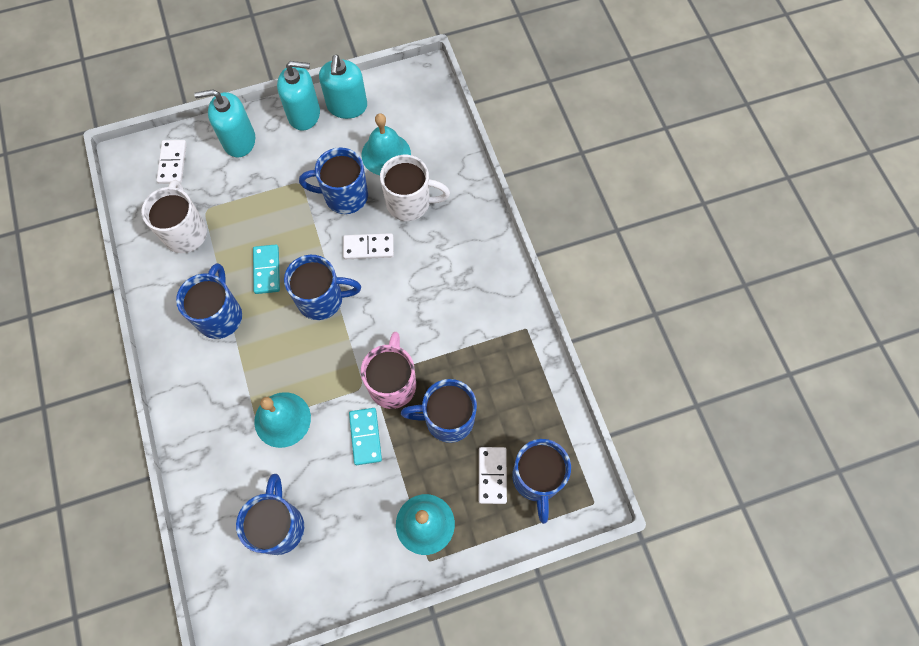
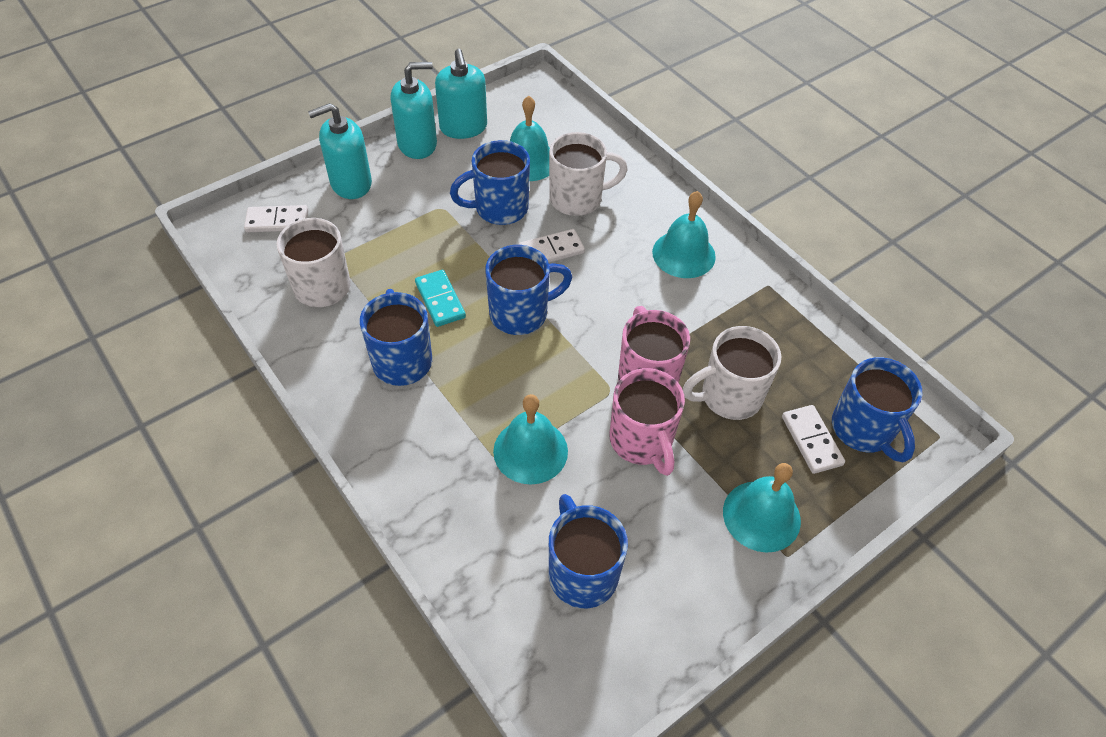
camera: 20 degrees left, 15 degrees down
(173, 163) = (277, 221): white domino -> white domino turned 75 degrees counterclockwise
(365, 436) = (642, 441): turquoise domino -> pink mug
(447, 419) = (729, 396): blue mug -> white mug
(471, 280) = (683, 254): none -> turquoise bell

